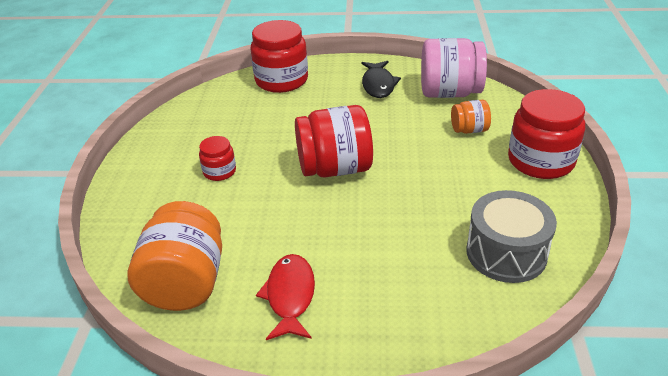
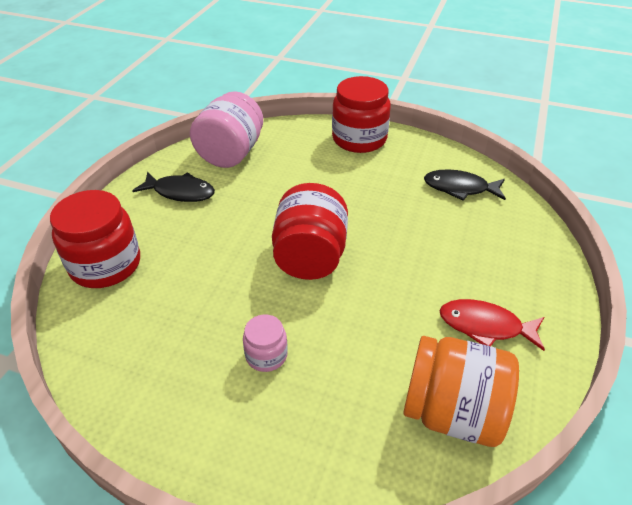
camera: 75 degrees left, 5 degrees up
(219, 171) = (266, 355): red jar -> pink jar
(469, 130) = (297, 160): orange jar -> none
(506, 253) = (459, 188): grey drum -> black fish

